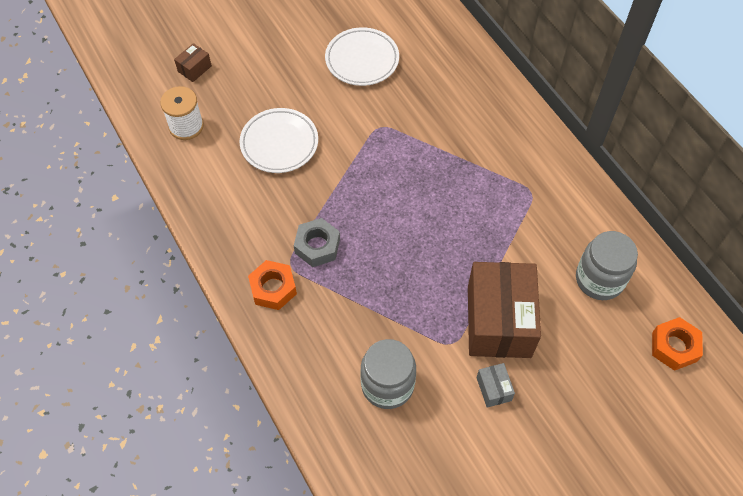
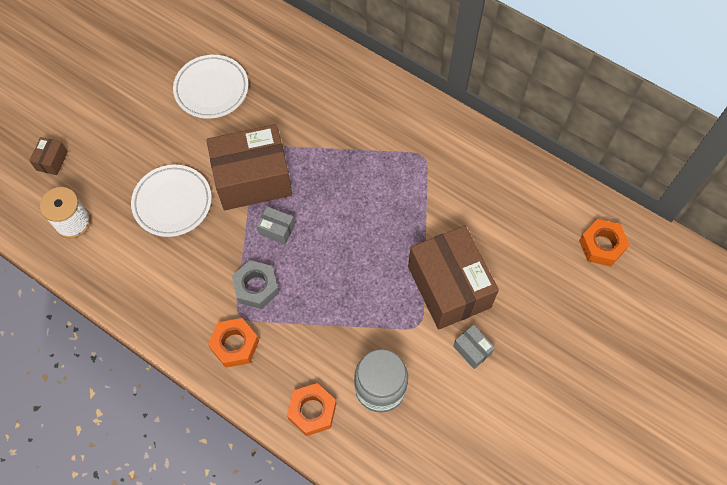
camera: 25 degrees left, 5 degrees up
(314, 377) = (312, 411): none -> orange nut
(361, 151) = (253, 179): none -> brown box
(361, 203) = (277, 229): none -> grey box
(599, 279) = (515, 212): grey jar -> none

